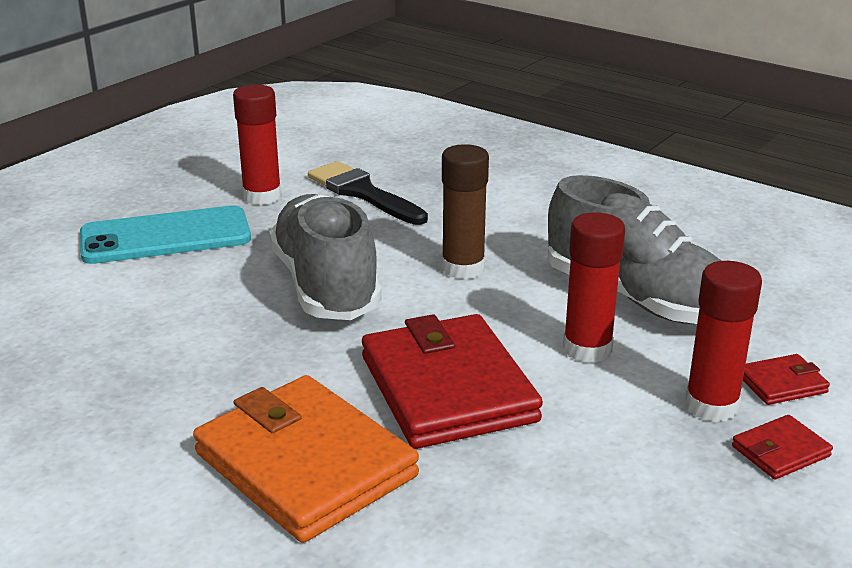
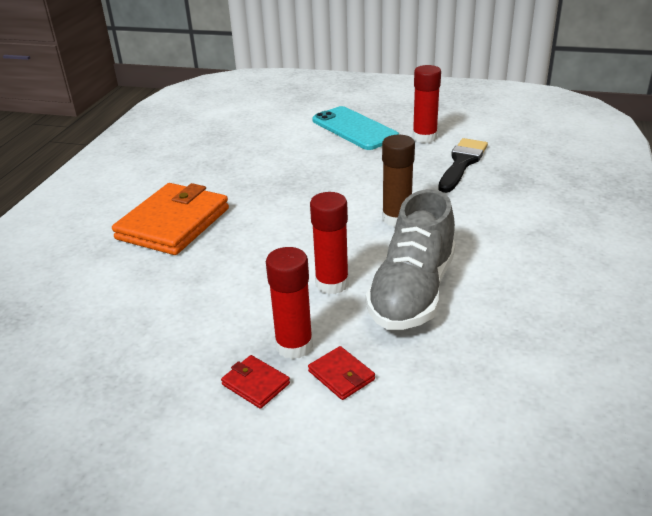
camera: 70 degrees right, 5 degrees up
(326, 285) = (340, 183): grey shoe -> none
(448, 388) = (259, 245): red wallet -> none

